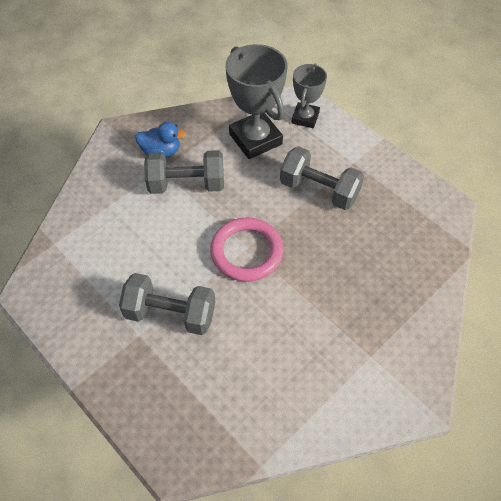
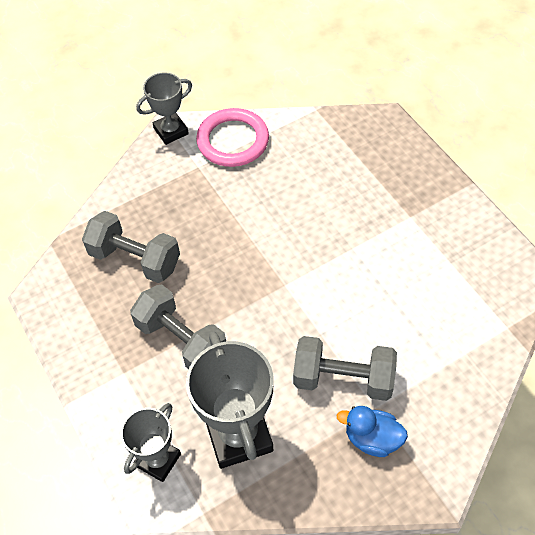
camera: 165 degrees left, 0 degrees up
(170, 314) = (377, 230): grey dumbbell -> grey dumbbell (135, 259)
(247, 252) = (287, 280): pink ring -> pink ring (233, 141)
(420, 398) = (171, 131): none -> grey trophy

